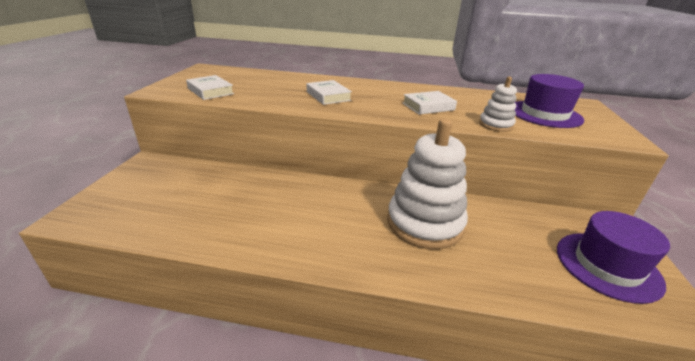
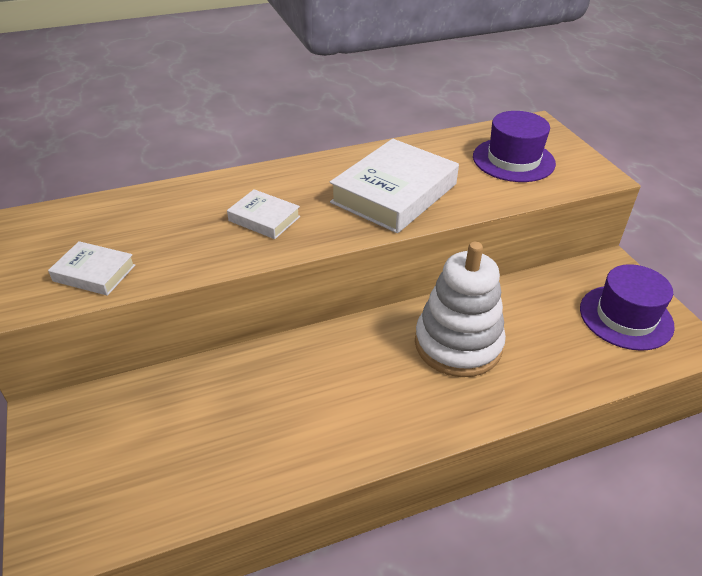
camera: 30 degrees left, 10 degrees up
(428, 106) = (394, 193): white book -> white book, size x1.96
(495, 125) = (482, 200): white stacking toy -> none

